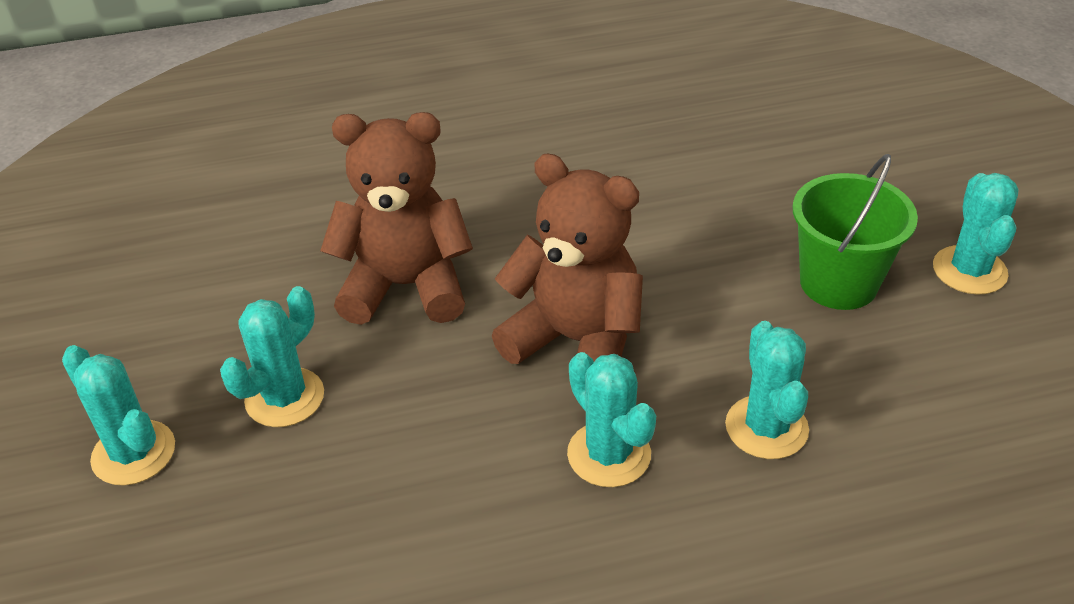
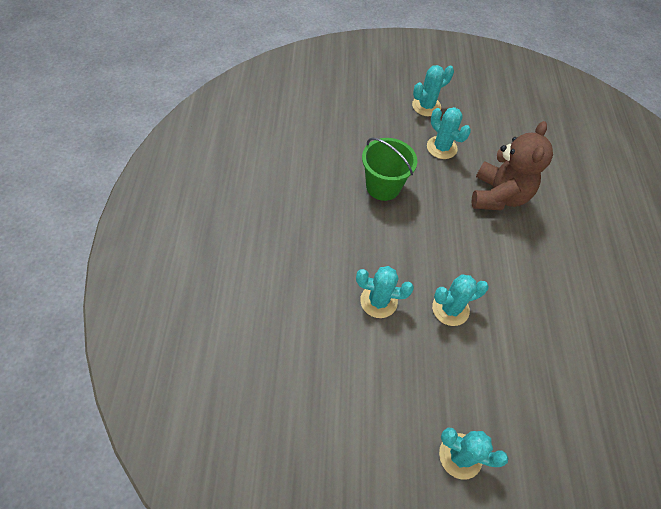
camera: 100 degrees right, 15 degrees up
(576, 341) = (449, 247): brown teddy bear -> none
(609, 454) = (382, 239): turquoise cactus -> turquoise cactus (450, 309)
(838, 283) = (464, 378): green bucket -> green bucket (383, 186)

